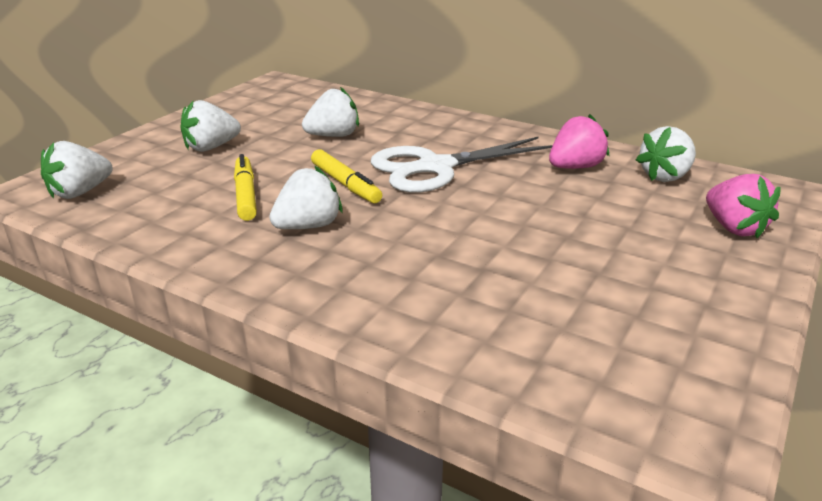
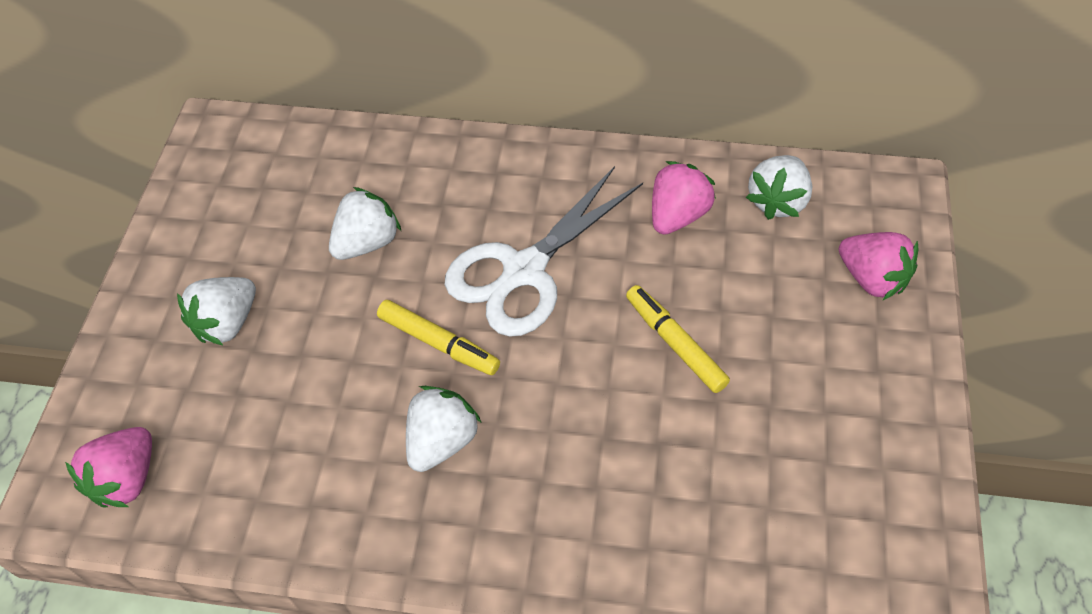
camera: 20 degrees left, 25 degrees up
(80, 192) = (127, 479): white strawberry -> pink strawberry
(245, 195) = (334, 408): yellow marker -> yellow marker (675, 343)

